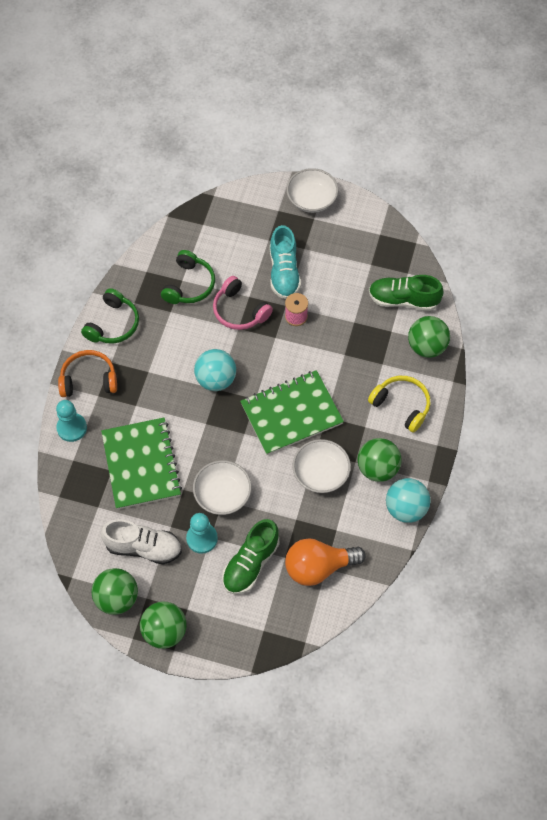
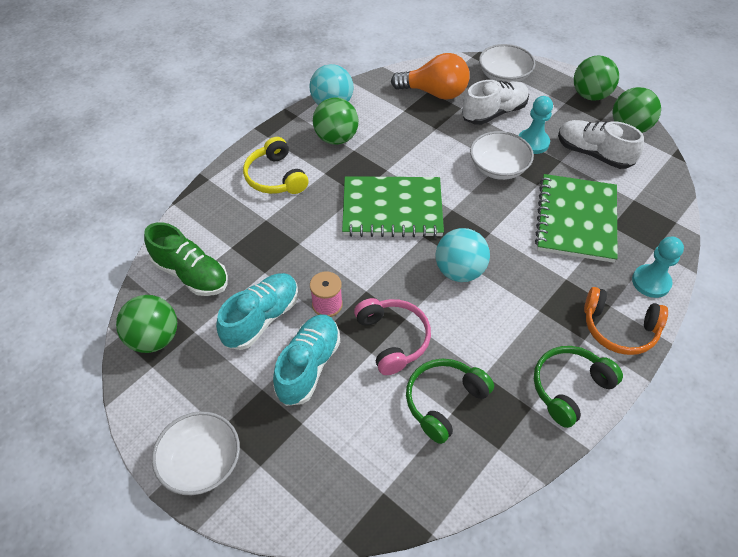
camera: 155 degrees left, 10 degrees down
(251, 563) = (494, 113): green shoe -> white shoe
(320, 473) = (392, 152): white bowl -> white bowl (504, 76)
(333, 289) = (262, 318): none -> turquoise shoe
(426, 347) = (207, 218): green ball -> green ball (154, 338)

